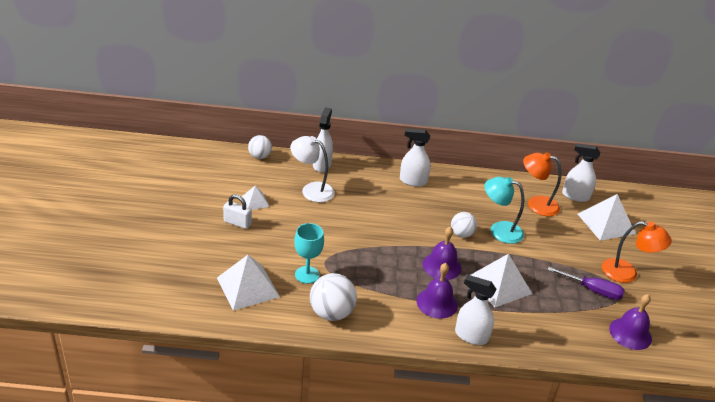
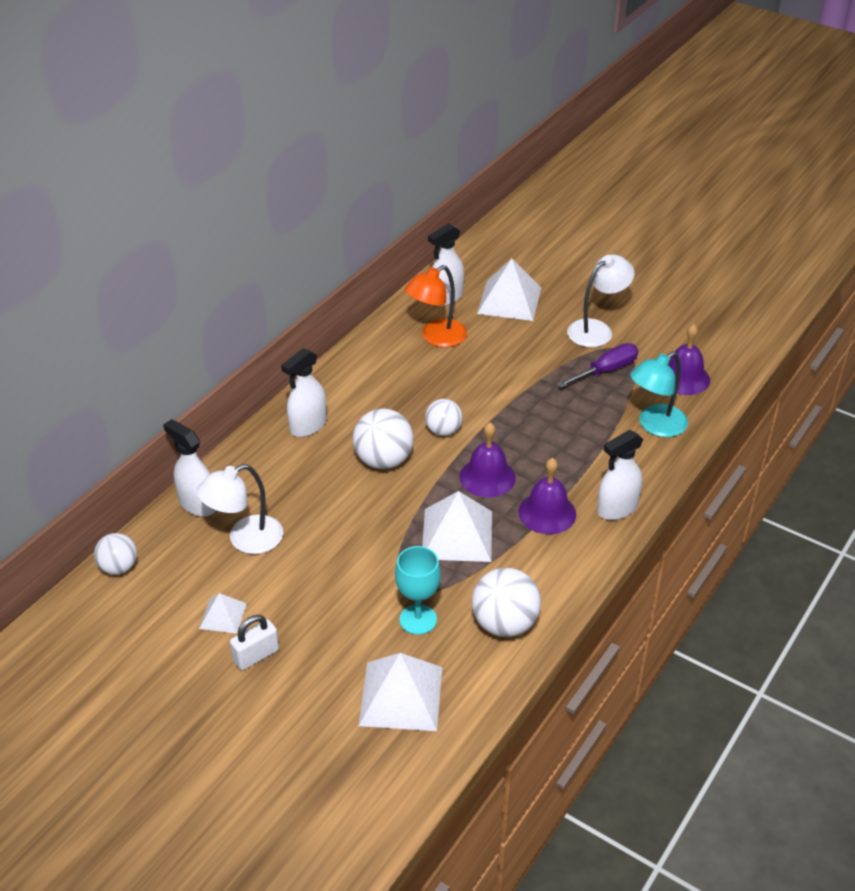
camera: 55 degrees left, 5 degrees up
(414, 218) = (383, 460): none -> white ball
(499, 230) = (459, 394): turquoise lamp -> turquoise lamp (655, 426)
(499, 285) = (551, 442): white pyramid -> white pyramid (457, 534)
(627, 273) = (597, 329): orange lamp -> white lamp

